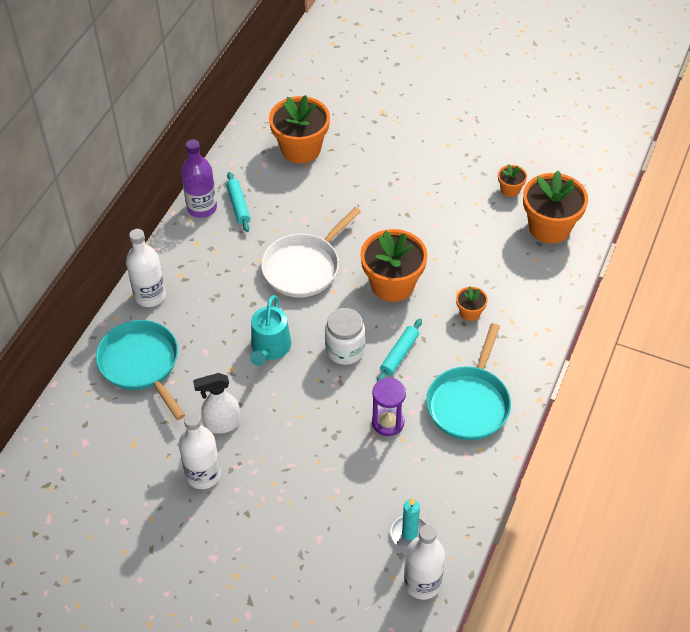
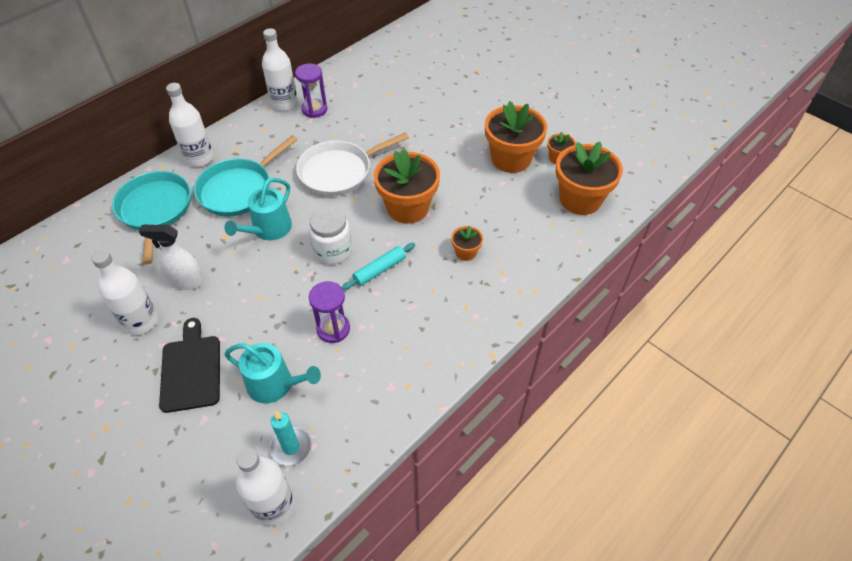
camera: 20 degrees right, 0 degrees up
(202, 208) = (284, 104): purple bottle -> white bottle
(238, 205) = (314, 109): turquoise rolling pin -> purple hourglass
(280, 501) = (191, 369): none -> black cutting board
(301, 149) = (392, 81): orange flower pot -> orange flower pot (511, 159)
(364, 488) = (275, 384): none -> turquoise watering can
(469, 403) = (420, 336): turquoise pan -> turquoise pan (238, 189)

